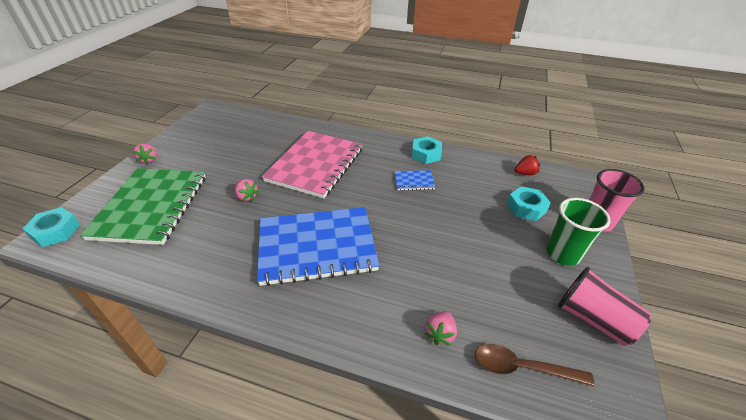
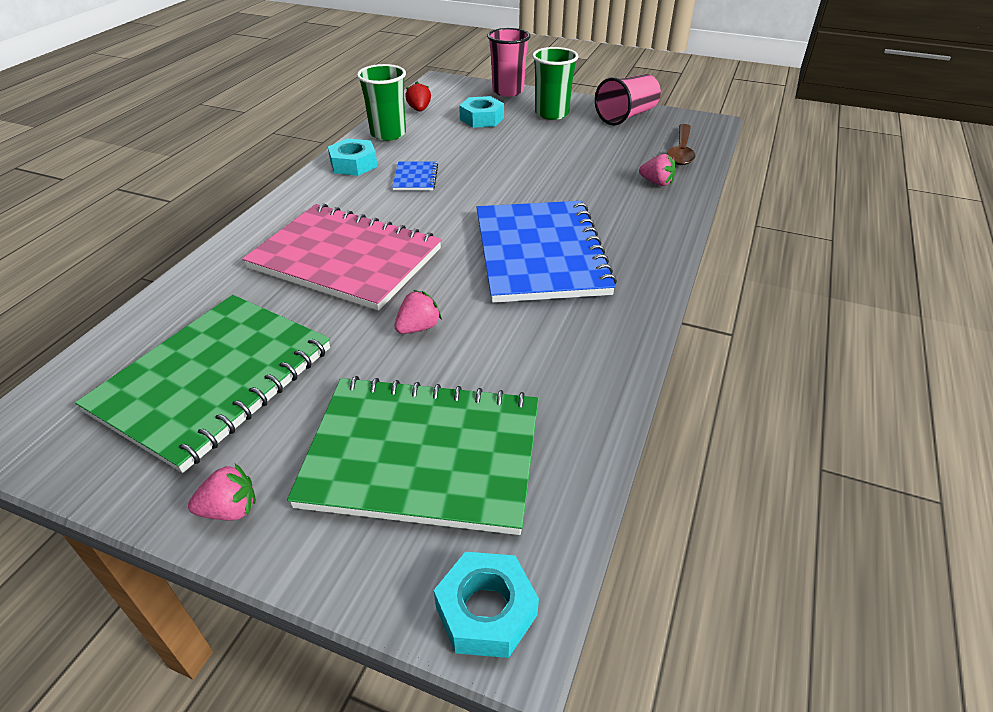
camera: 85 degrees left, 0 degrees up
(226, 143) = (213, 380): none -> green notebook
(476, 163) = (388, 134): none -> green cup

